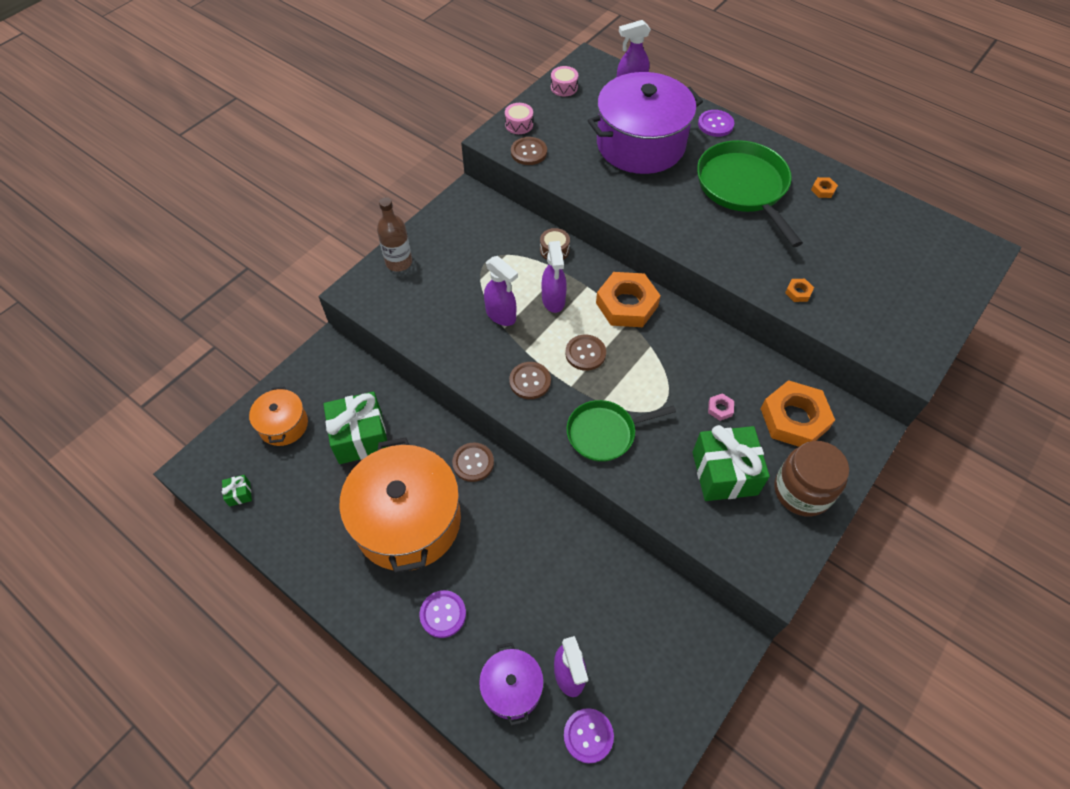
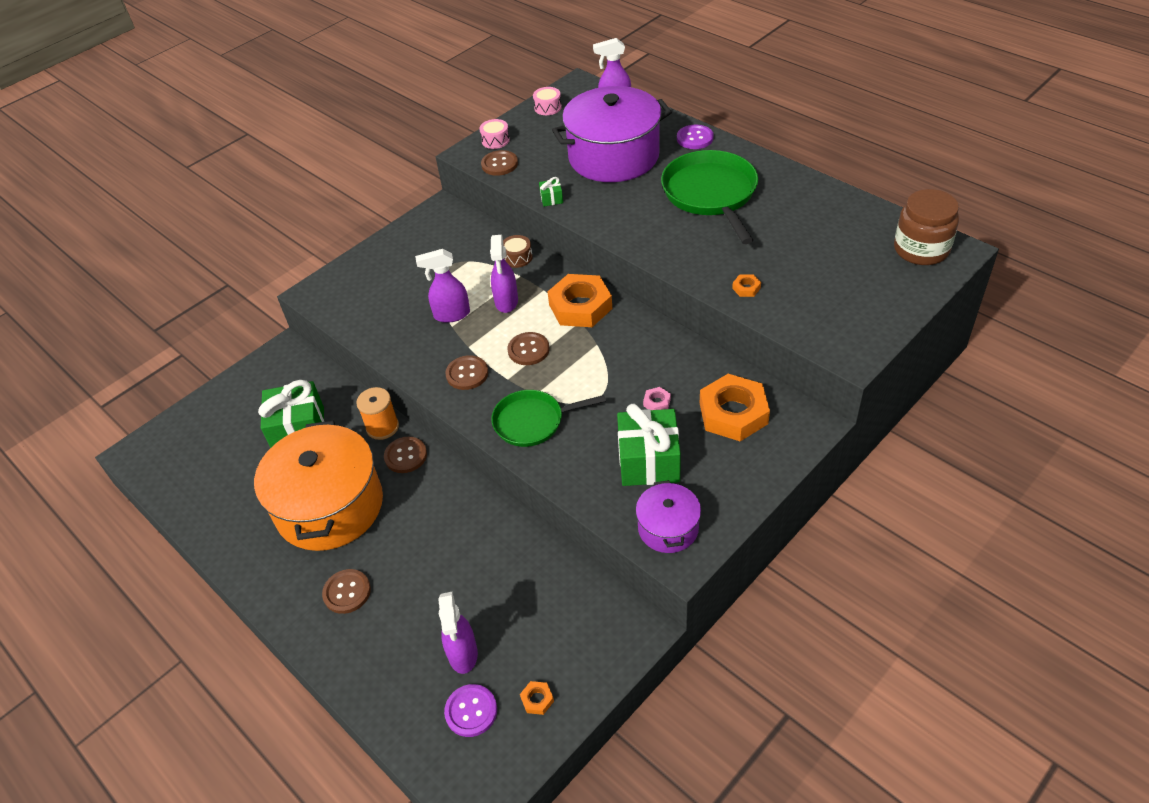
camera: 10 degrees right, 10 degrees down
(239, 494) = (172, 477): green gift -> green gift (551, 199)
(283, 425) = (226, 417): orange pot -> none
(399, 262) = (360, 267): brown bottle -> none
(443, 614) = (347, 592): purple button -> brown button
(444, 432) = (382, 427): none -> orange spool
(501, 315) = (451, 315): purple spray bottle -> purple spray bottle turned 120 degrees clockwise
(512, 688) = (402, 663): purple pot -> purple pot (668, 528)
(802, 491) = (727, 480): brown jar -> brown jar (921, 249)
(823, 190) = (794, 196): orange nut -> orange nut (537, 699)

